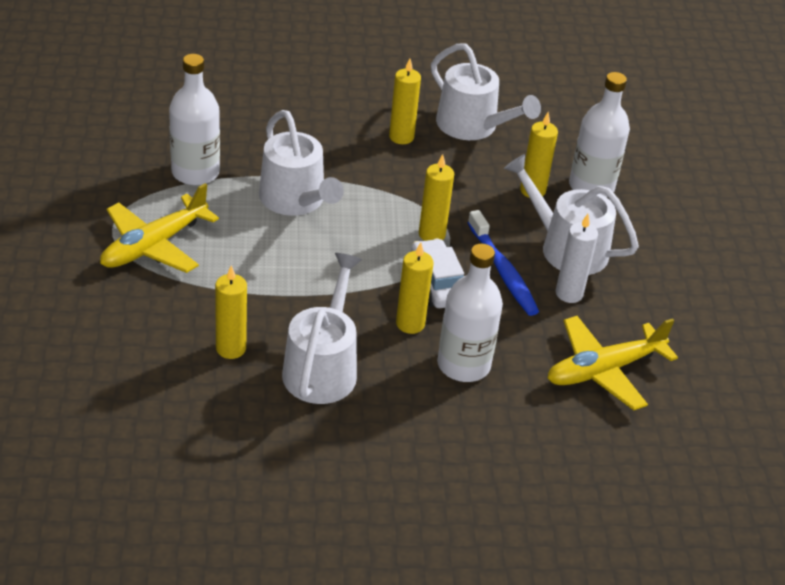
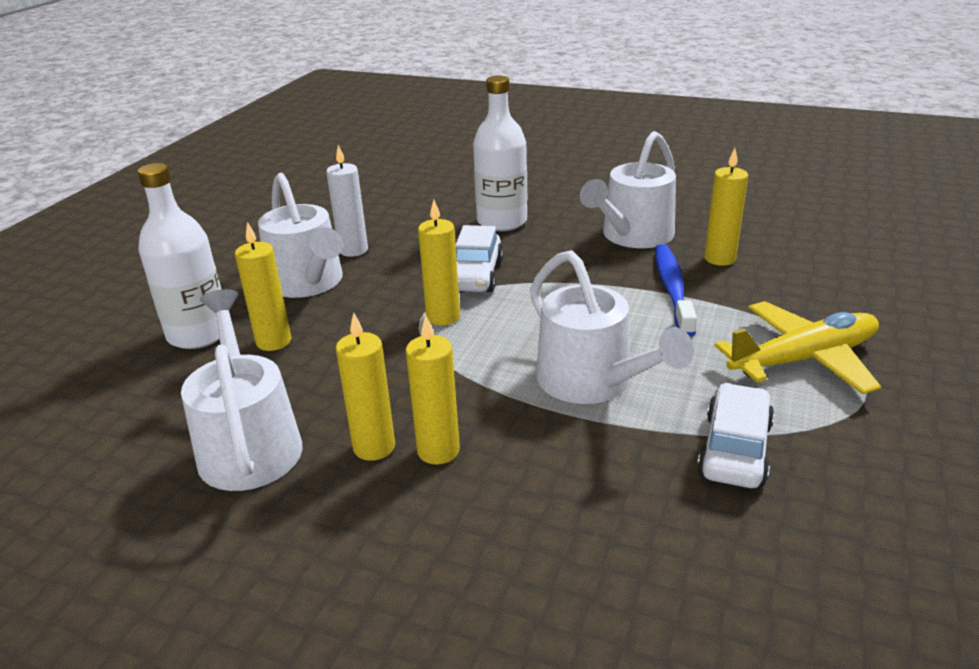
camera: 150 degrees left, 10 degrees down
(195, 172) = (734, 449): white bottle -> white car
(295, 200) = (592, 382): white watering can -> white watering can turned 150 degrees clockwise
(410, 324) = (529, 251): yellow candle -> yellow candle (438, 451)
(502, 270) = (398, 275): blue toothbrush -> blue toothbrush (672, 289)
(603, 370) = (386, 204): yellow plane -> none

